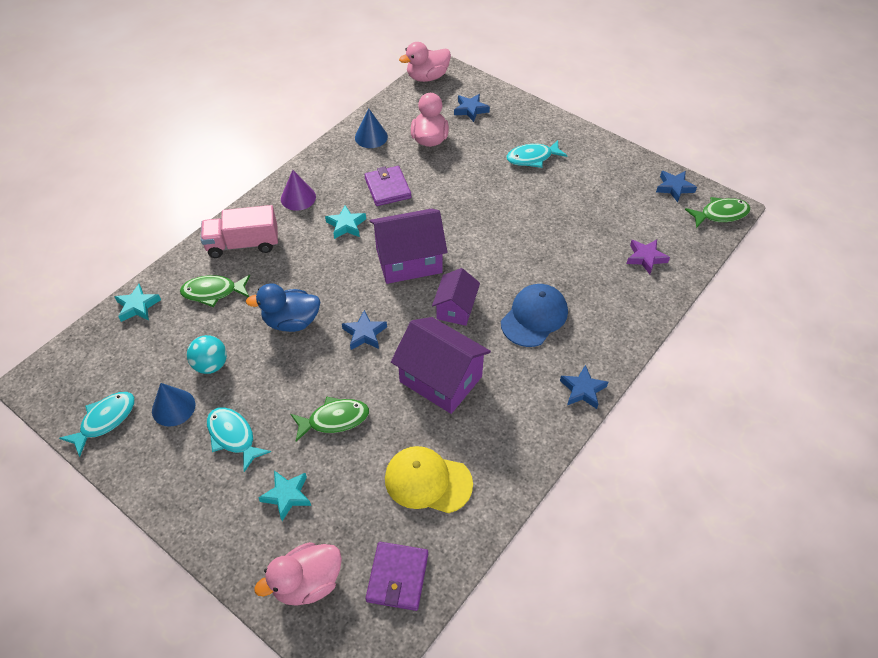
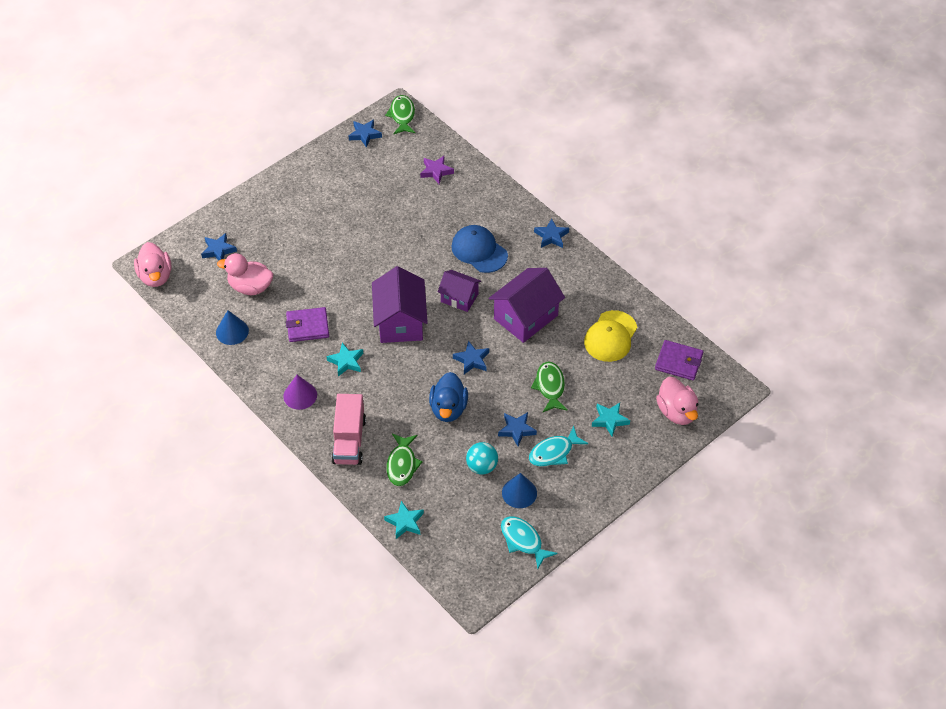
camera: 80 degrees left, 0 degrees up
(265, 392) = (516, 430): none -> blue star
(532, 158) = (300, 218): turquoise fish -> none

